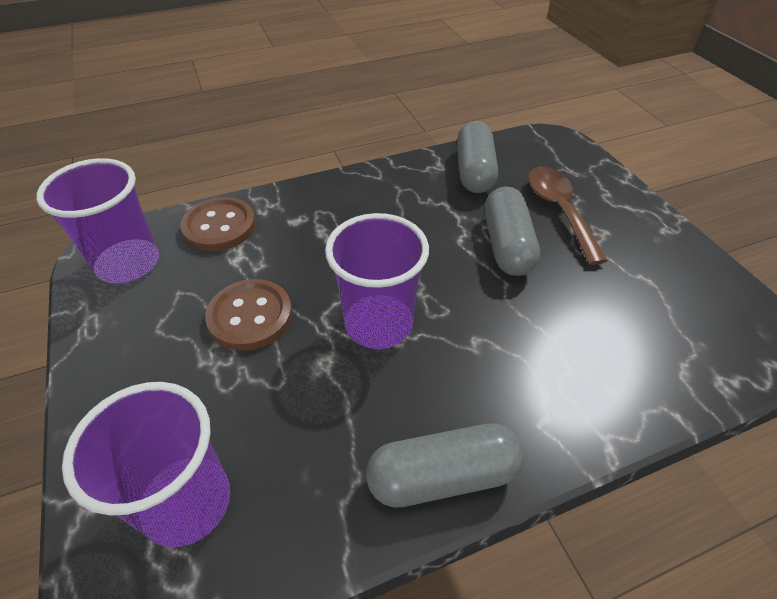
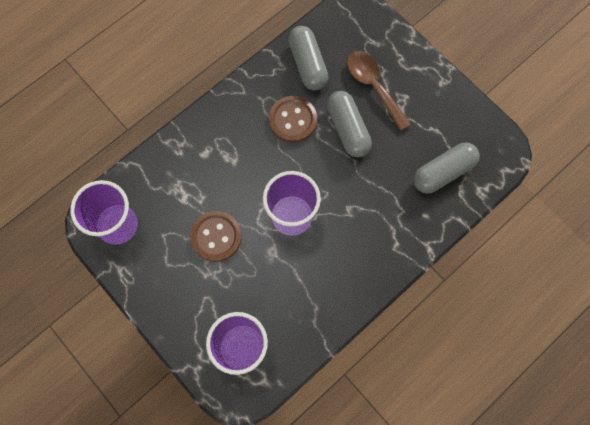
camera: 20 degrees left, 25 degrees up
(219, 226) = (157, 175): brown button -> brown button (292, 120)
(442, 476) = (355, 292): grey capsule -> grey capsule (443, 172)

